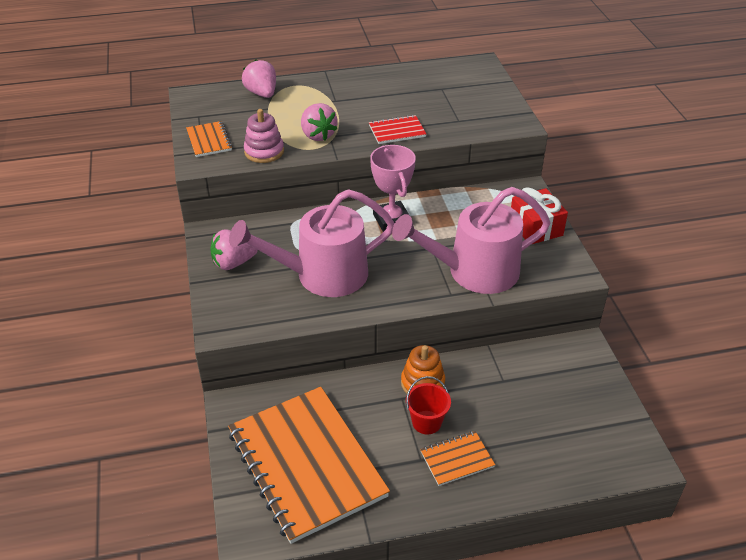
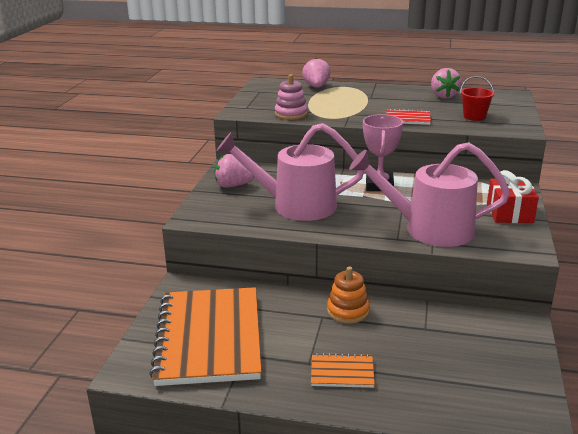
camera: 25 degrees right, 15 degrees down
(209, 140) = (255, 103): orange notebook -> none
(318, 135) = (340, 112): pink strawberry -> pink strawberry (443, 96)
(426, 422) = (332, 338): red bucket -> red bucket (474, 116)

